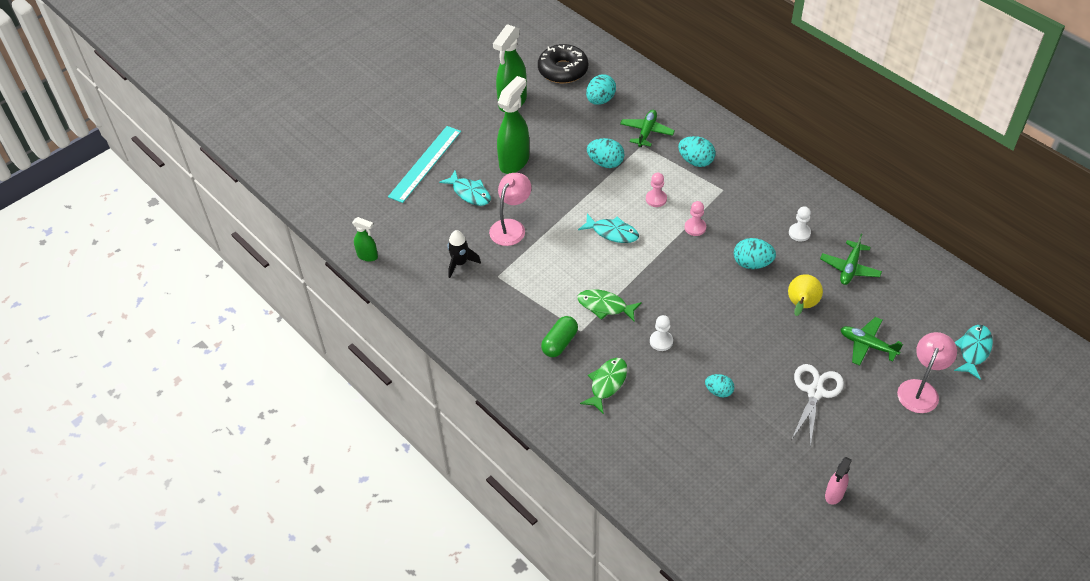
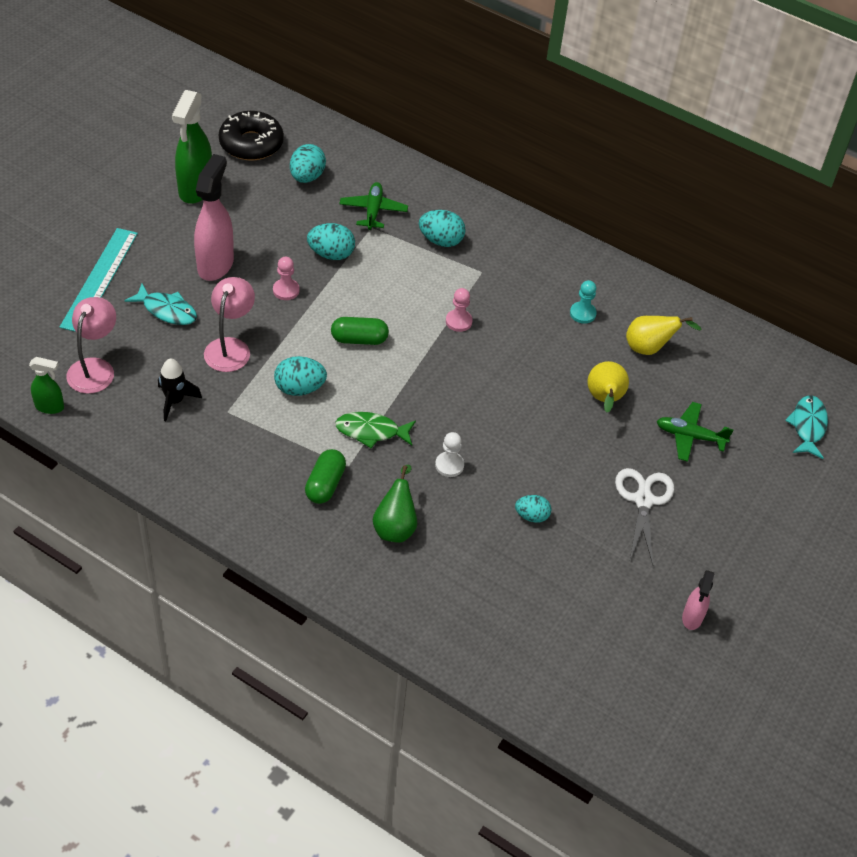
camera: 20 degrees left, 0 degrees up
(514, 161) = (216, 264): green spray bottle -> pink spray bottle
(607, 384) = (395, 526): green fish -> green pear
(612, 232) = (359, 339): turquoise fish -> green capsule
(656, 199) = (403, 292): pink pawn -> pink pawn (286, 290)
(752, 263) = (536, 357): turquoise egg -> turquoise egg (299, 388)
(799, 233) = (582, 313): white pawn -> turquoise pawn
(850, 268) = (649, 348): green plane -> yellow pear
(920, 389) = (760, 480): pink lamp -> pink lamp (95, 368)

